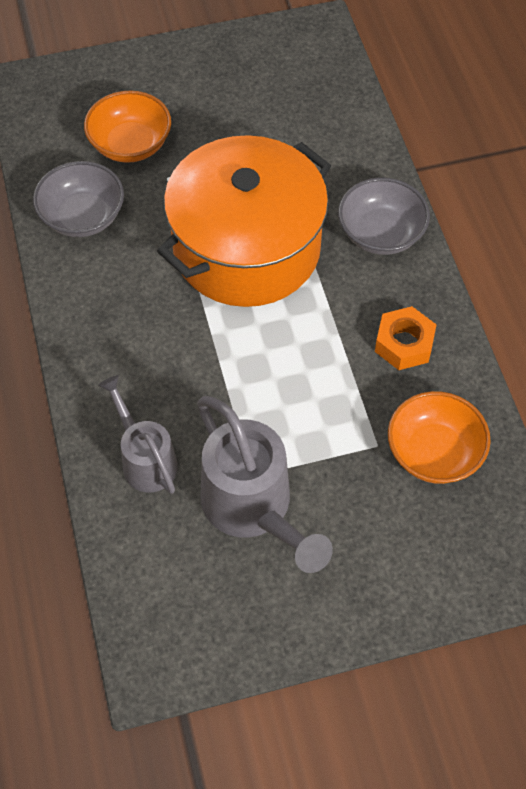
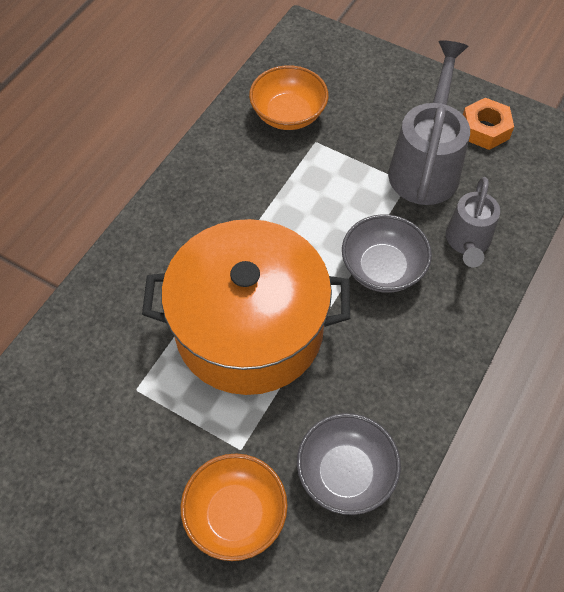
camera: 135 degrees left, 0 degrees up
(381, 233) = (147, 258): grey bowl -> grey bowl (382, 268)
(404, 344) = (228, 179): orange nut -> orange nut (485, 129)

